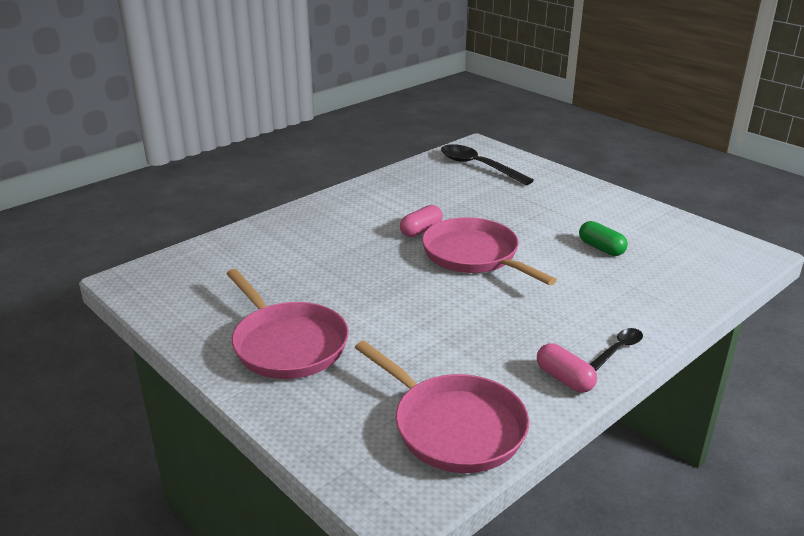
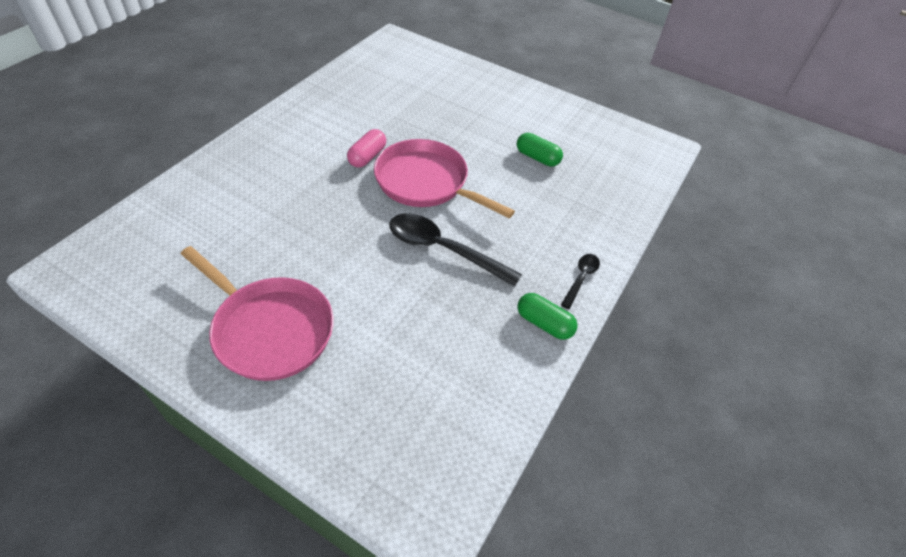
camera: 20 degrees left, 20 degrees up
(453, 427) = (460, 404): pink pan -> none
(478, 166) = (402, 67): black spoon -> black spoon (443, 250)
(564, 379) = (544, 323): pink capsule -> green capsule

